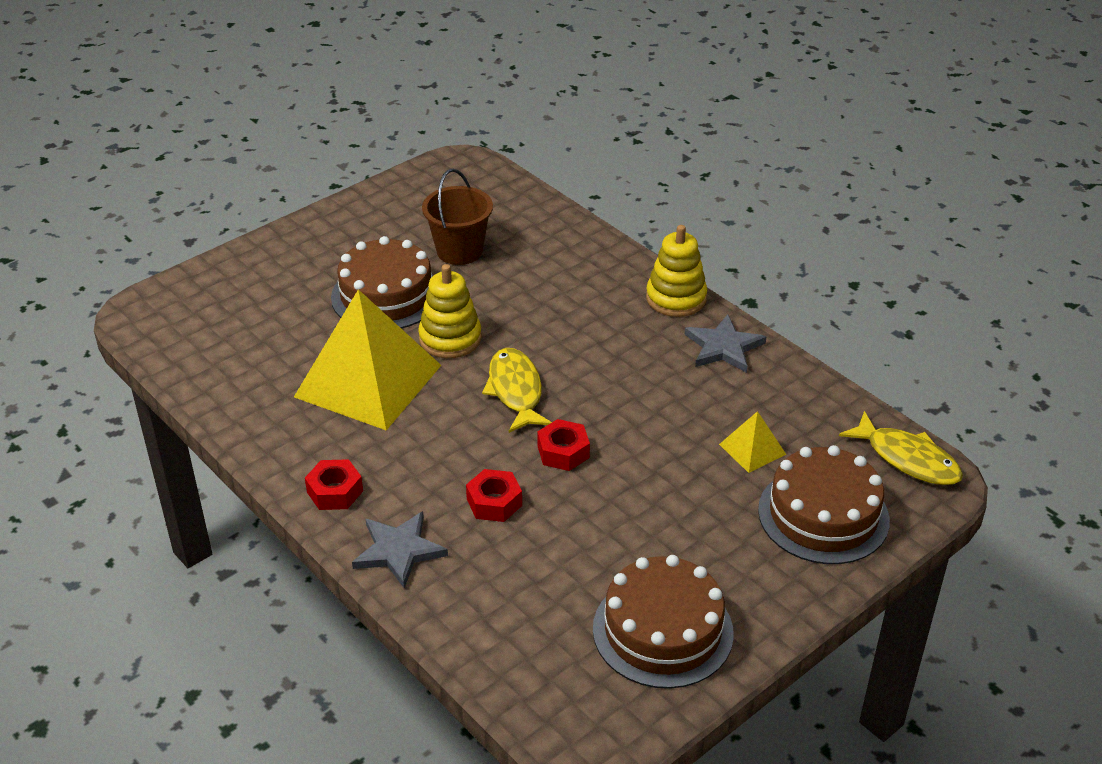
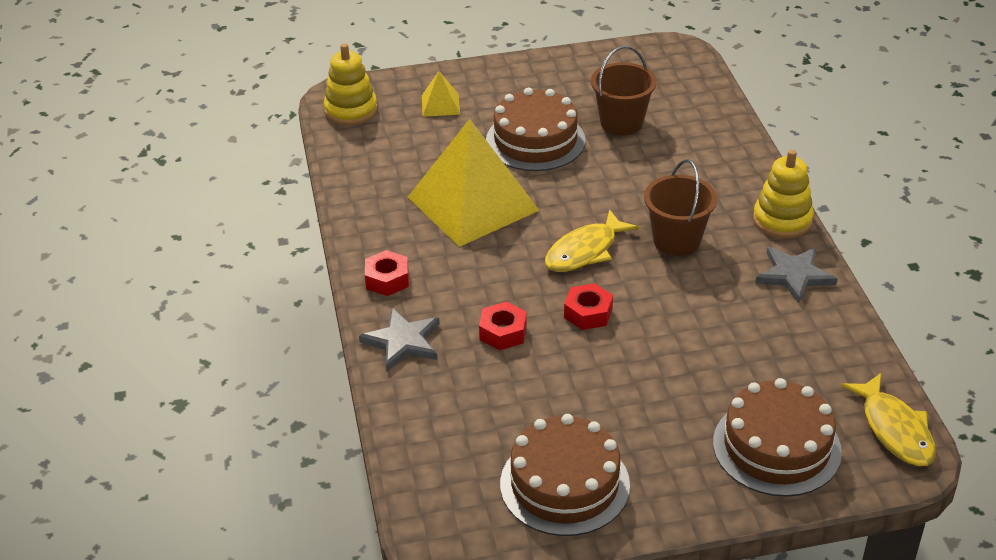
camera: 30 degrees right, 0 degrees up
(450, 338) = (562, 191): yellow stacking toy -> yellow stacking toy (351, 110)
(515, 391) = (585, 251): yellow fish -> yellow fish turned 150 degrees counterclockwise
(595, 350) = (677, 240): none -> brown bucket
(752, 449) = (754, 369): yellow pyramid -> yellow pyramid (440, 104)

